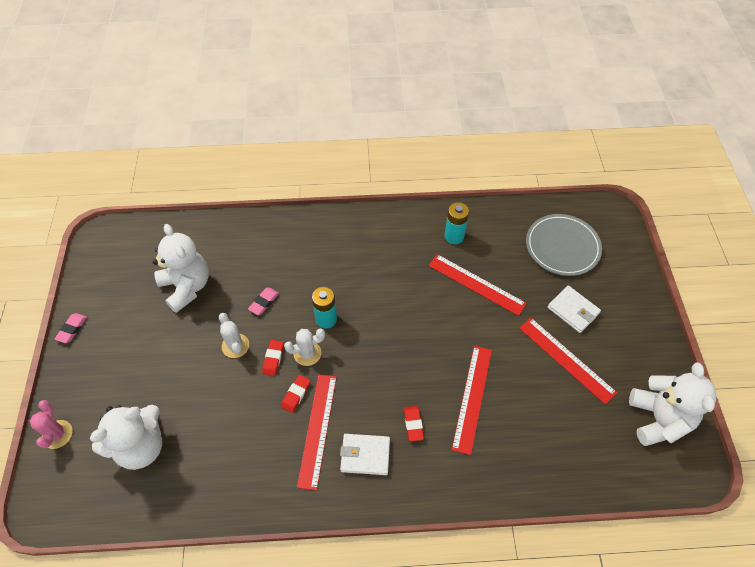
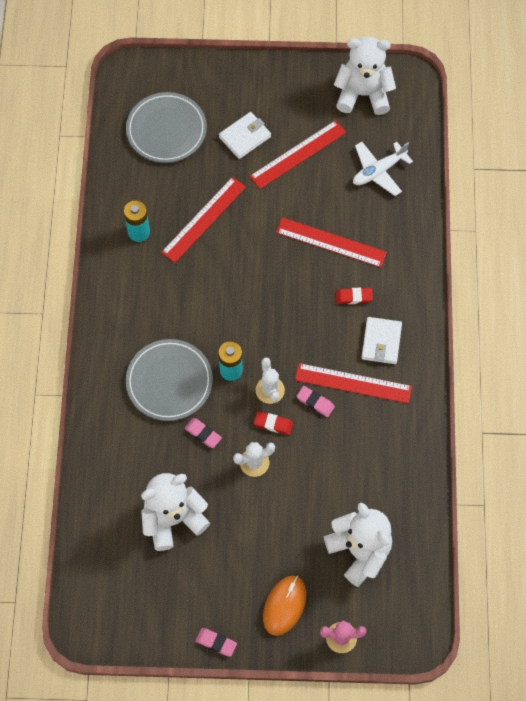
camera: 85 degrees left, 10 degrees up
(96, 382) = (284, 605): none -> orange mouse
(296, 394) = (315, 402): red eraser -> pink eraser
(313, 272) = (169, 381): none -> grey plate
(567, 441) = (378, 171): none -> white plane

